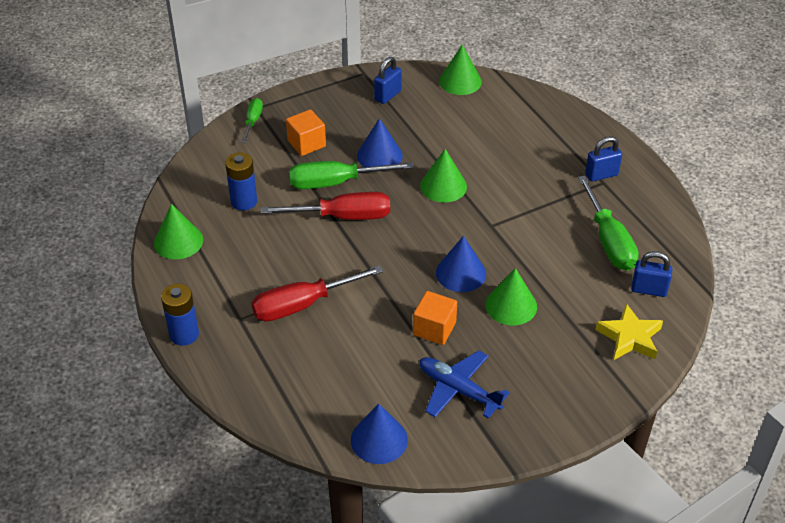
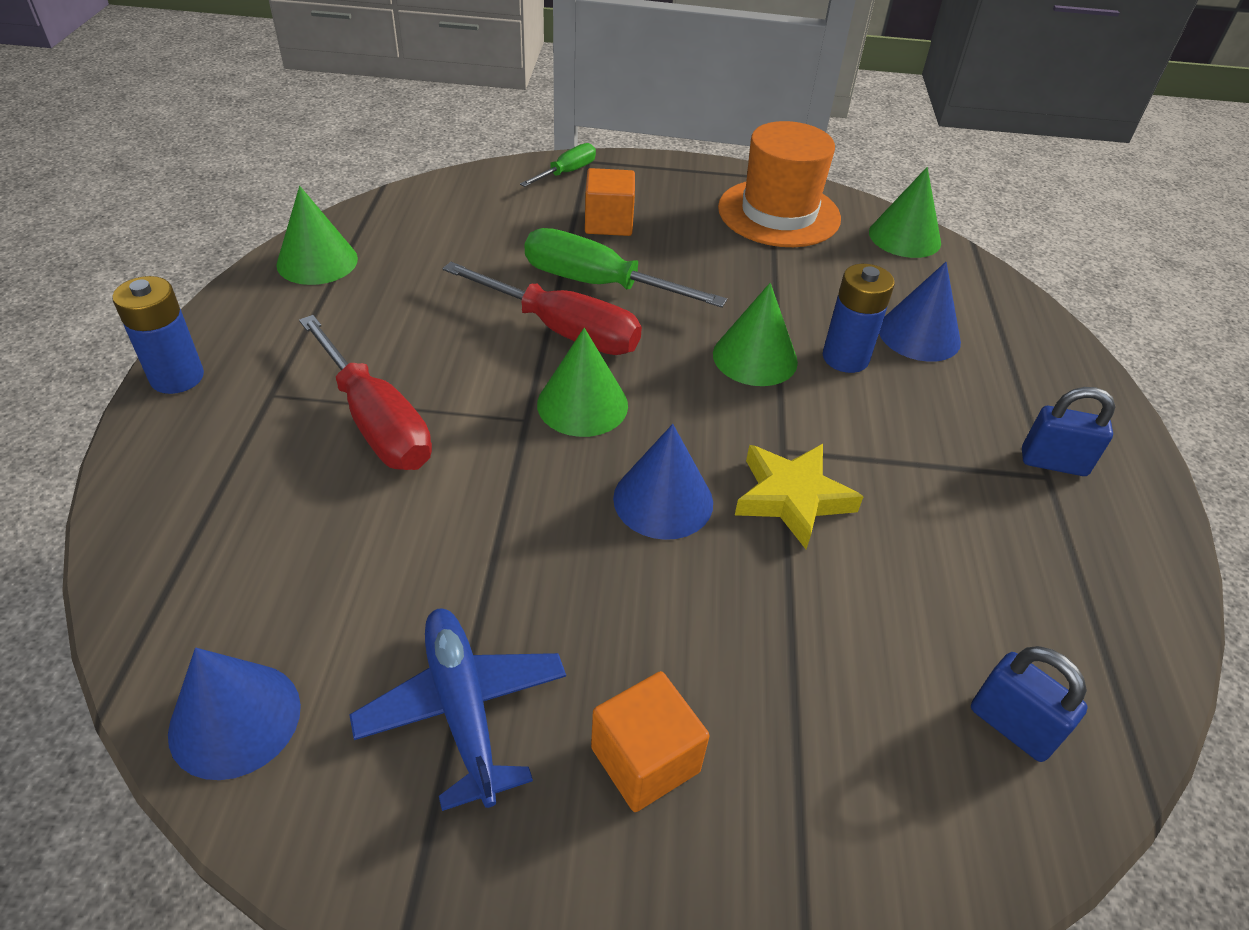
camera: 30 degrees right, 0 degrees up
(244, 201) = (452, 253): blue battery -> blue battery (845, 358)
(303, 304) = (375, 421): red screwdriver -> red screwdriver turned 135 degrees counterclockwise
(379, 155) = (696, 277): blue cone -> blue cone (919, 335)
(387, 95) = (779, 213): blue padlock -> orange hat
(434, 328) = (531, 569): orange cube -> orange cube (645, 759)
(511, 305) = (702, 603): green cone -> green cone (582, 404)
(608, 240) = (988, 582): green screwdriver -> none
(629, 337) = (897, 809): yellow star -> yellow star (792, 498)

